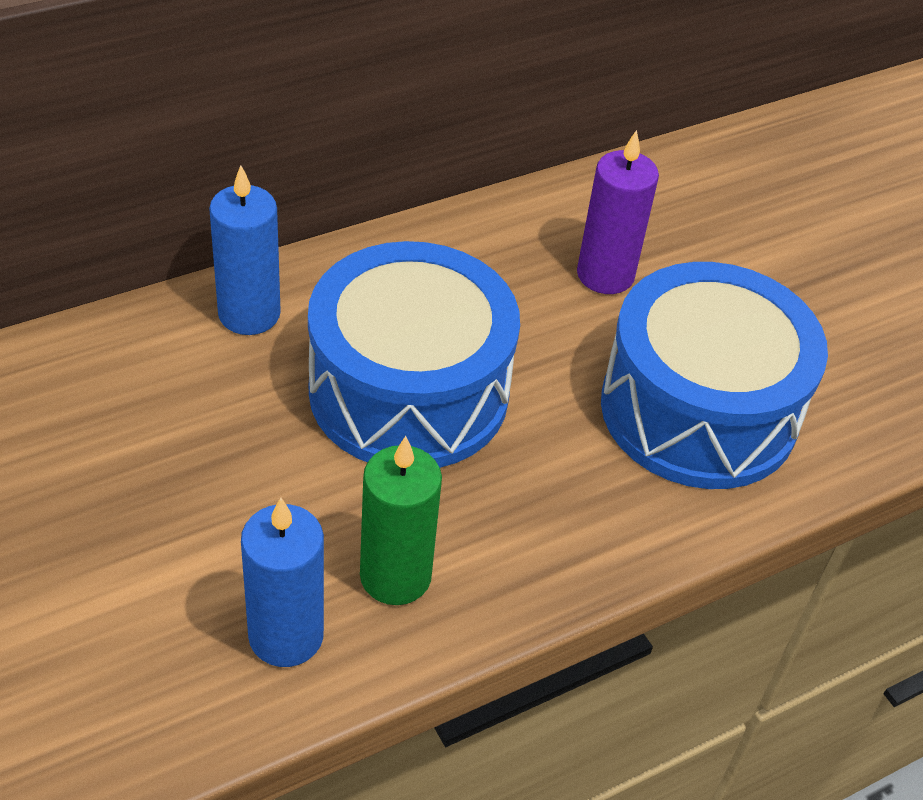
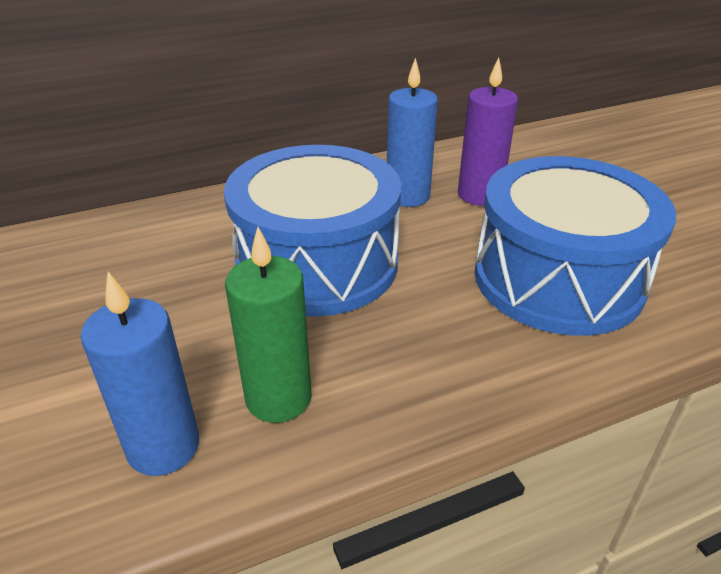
camera: 10 degrees right, 10 degrees down
(249, 314) = (206, 215): blue candle -> blue candle (407, 196)

